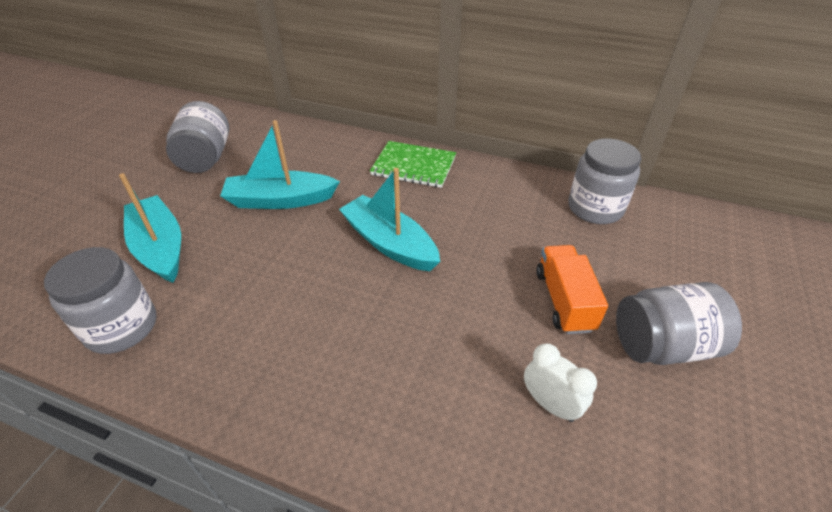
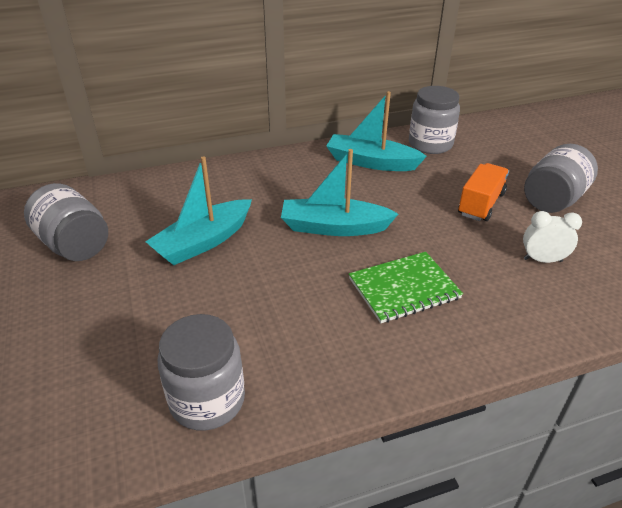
camera: 40 degrees left, 5 degrees down
(160, 247) = (146, 330): turquoise boat -> turquoise boat (371, 162)
(413, 166) = (277, 169): green notebook -> green notebook (404, 288)
(564, 300) = (481, 204): orange truck -> orange truck turned 75 degrees clockwise

